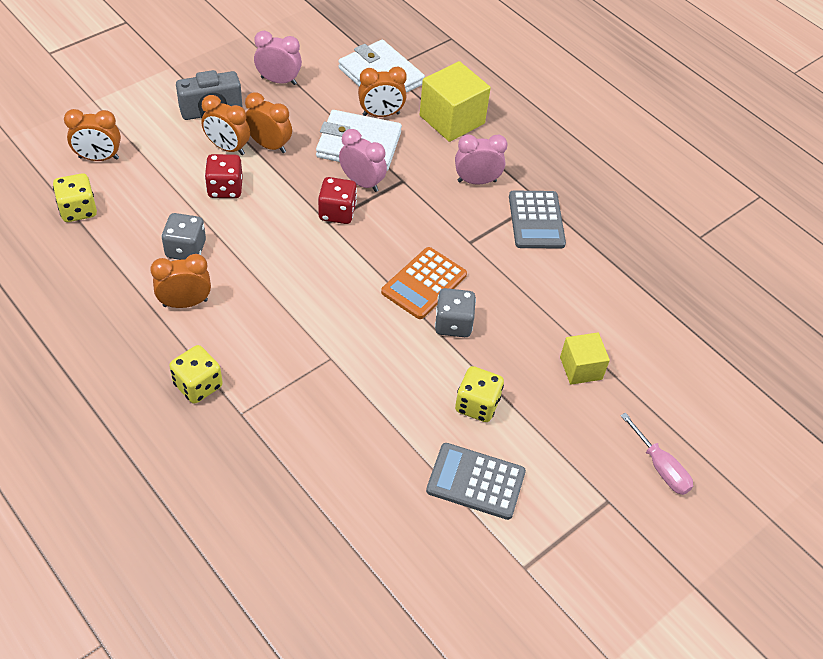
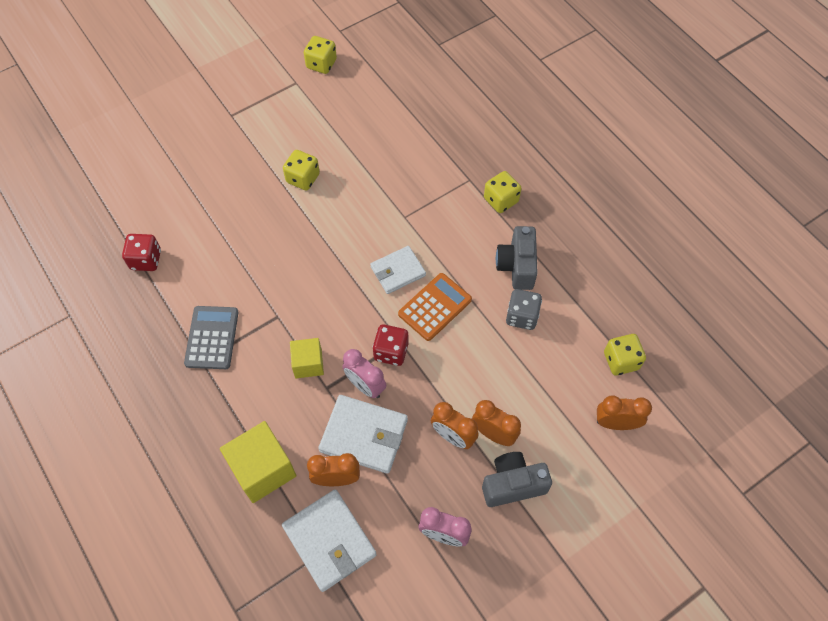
camera: 170 degrees left, 10 degrees up
(185, 303) = (517, 266): orange clock -> grey camera
(225, 188) = (493, 382): red dice -> red dice (146, 260)
(335, 292) = (398, 271): none -> white wallet
(424, 283) = (324, 277): orange calculator -> orange calculator (435, 307)
(453, 324) = (307, 240): grey dice -> none
(476, 481) = (315, 130): grey calculator -> none
(477, 181) = (255, 385): pink clock -> none
(490, 608) = (321, 64): none -> yellow dice
(581, 368) = (219, 202): yellow cube -> yellow cube (308, 364)
(660, 467) = (188, 133): pink screwdriver -> none

